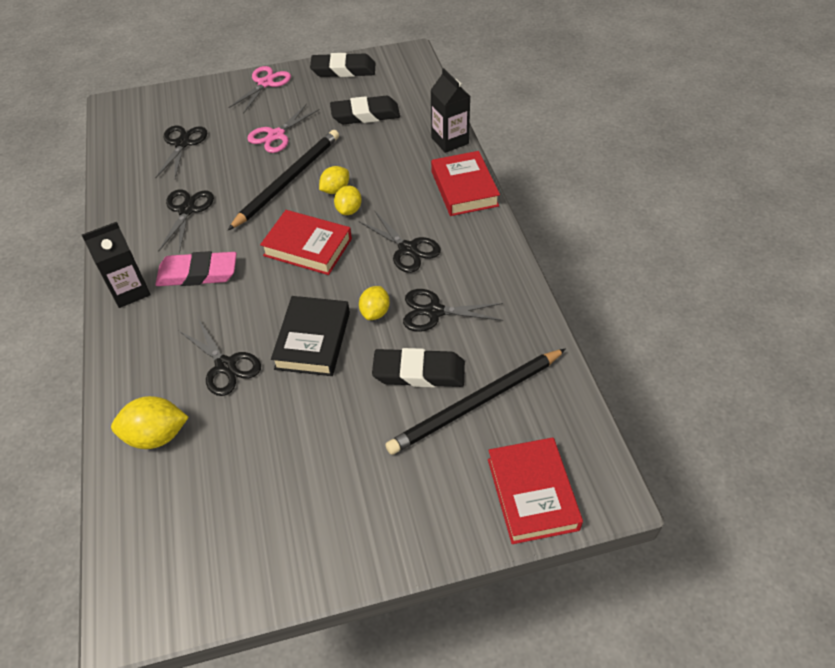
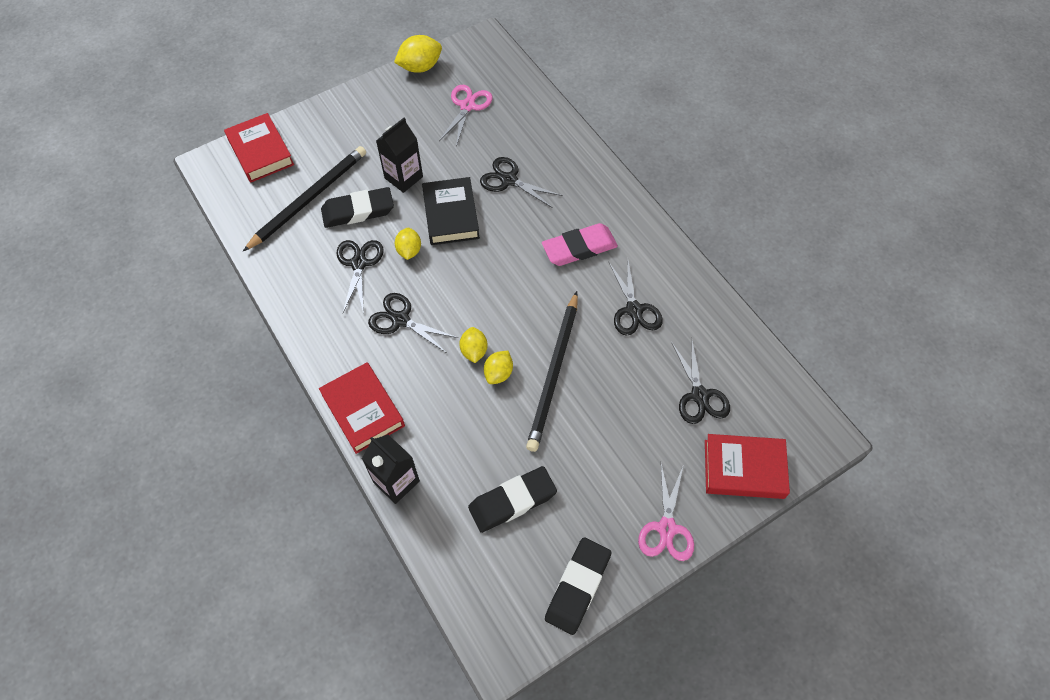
camera: 160 degrees right, 10 degrees up
(130, 291) = (626, 218): black carton -> black carton (403, 177)
(156, 436) = (529, 125): yellow lemon -> yellow lemon (420, 67)
(276, 135) = (602, 437): pink scissors -> pink scissors (467, 106)
(307, 247) = (495, 298): red book -> red book (744, 469)
(343, 70) = (578, 587): black eraser -> black eraser turned 45 degrees counterclockwise
(434, 311) = (359, 263): black scissors -> black scissors turned 75 degrees counterclockwise

